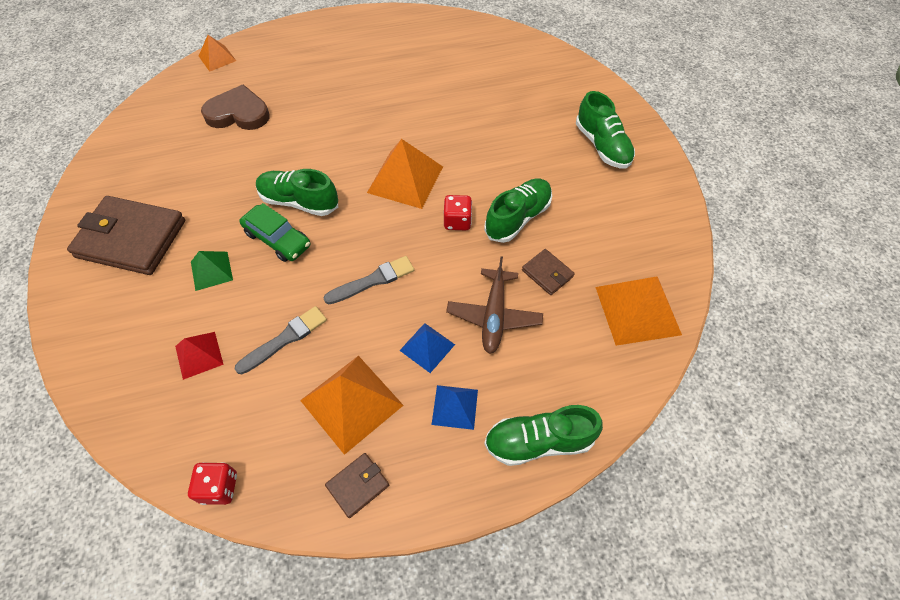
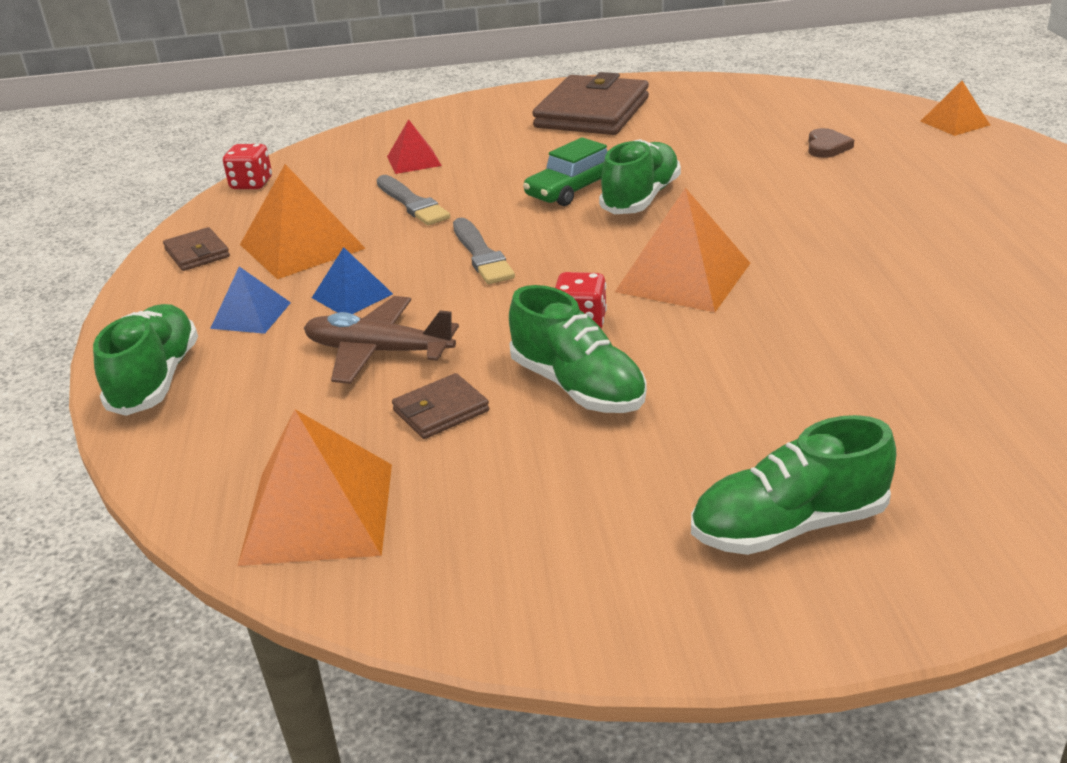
camera: 100 degrees right, 25 degrees down
(211, 271) = (531, 156): green pyramid -> none
(238, 113) = (827, 147): brown heart -> brown heart, size x0.53

